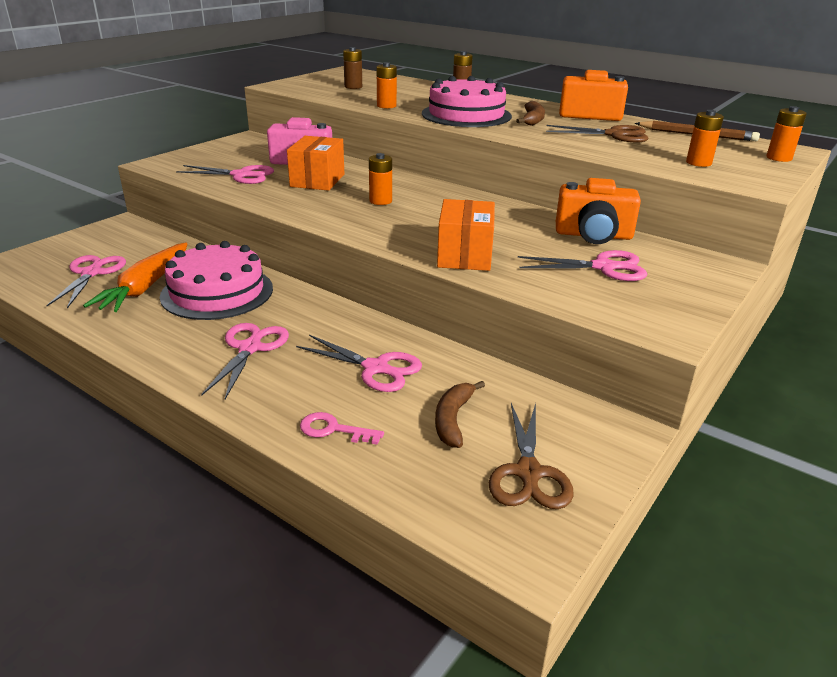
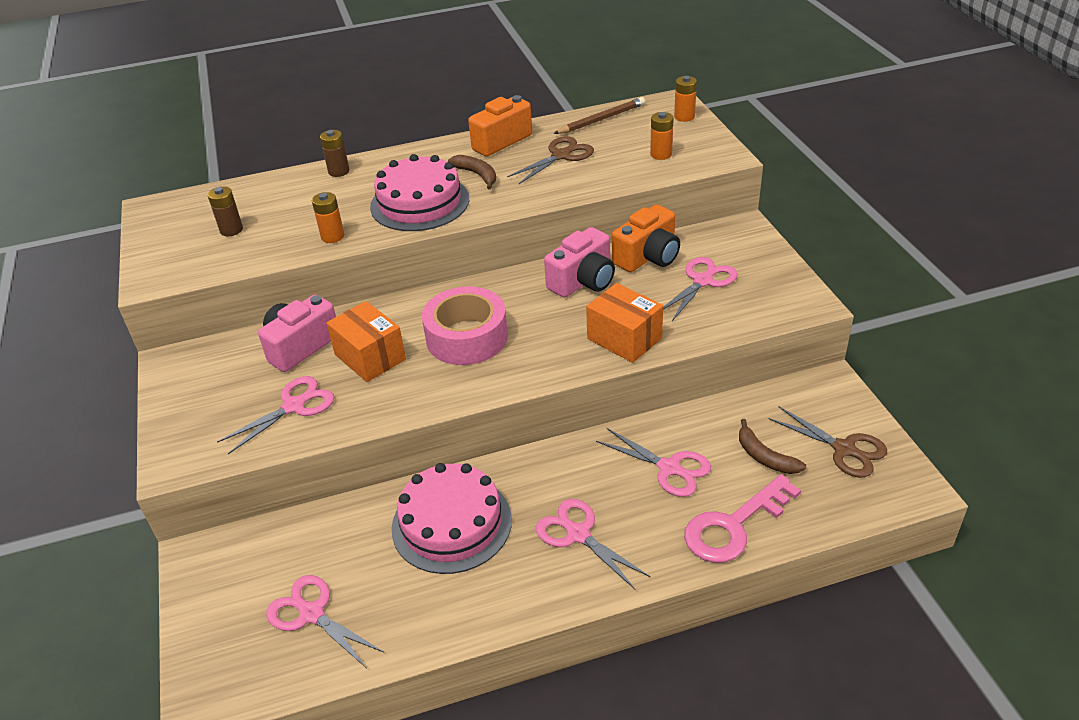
camera: 50 degrees left, 10 degrees up
(146, 287) = (389, 575): orange carrot -> none
(333, 429) = (733, 526): pink key -> pink key, size x1.94
(376, 368) = (670, 468): pink scissors -> pink scissors turned 60 degrees clockwise
(380, 201) = (467, 337): orange battery -> pink tape
(514, 220) = (583, 281): none -> pink camera

